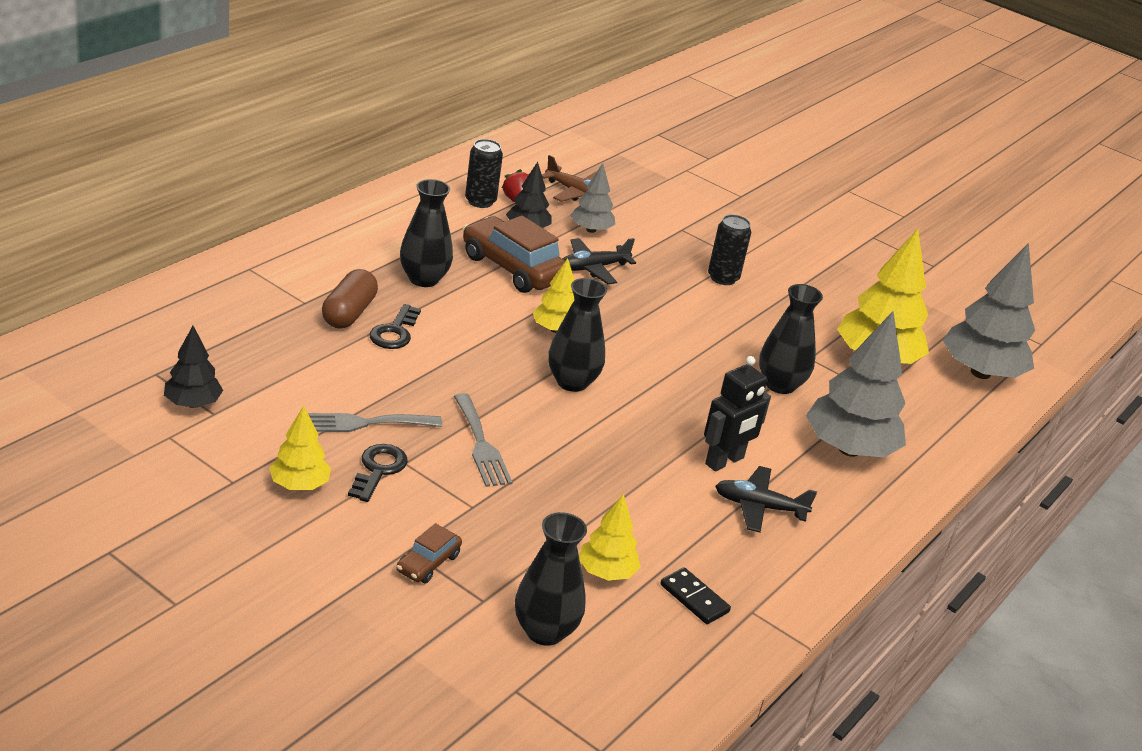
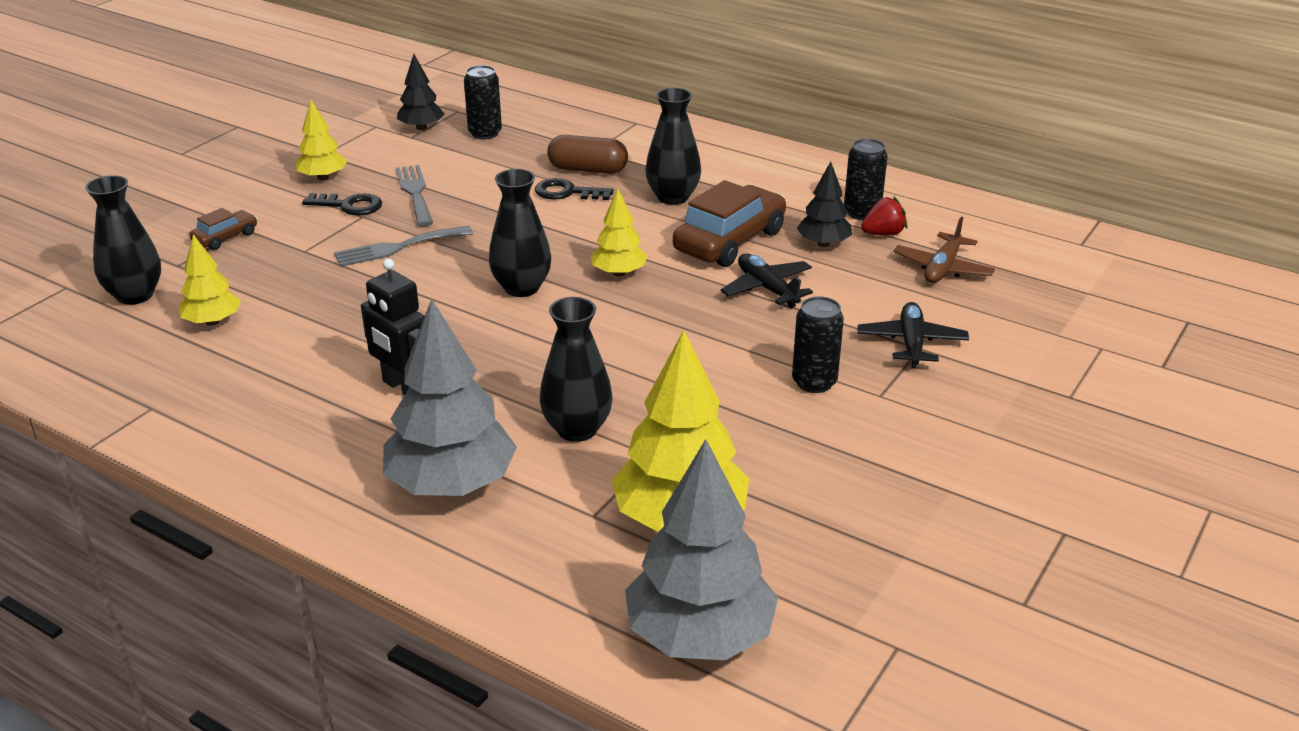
camera: 90 degrees right, 0 degrees up
(231, 362) = (485, 133): none -> black can
(428, 563) = (225, 237): brown car -> brown car turned 105 degrees clockwise
(591, 230) = (858, 283): grey tree -> none
(694, 598) = (172, 372): black domino -> none
(759, 507) = (323, 412): black plane -> black plane (911, 343)

